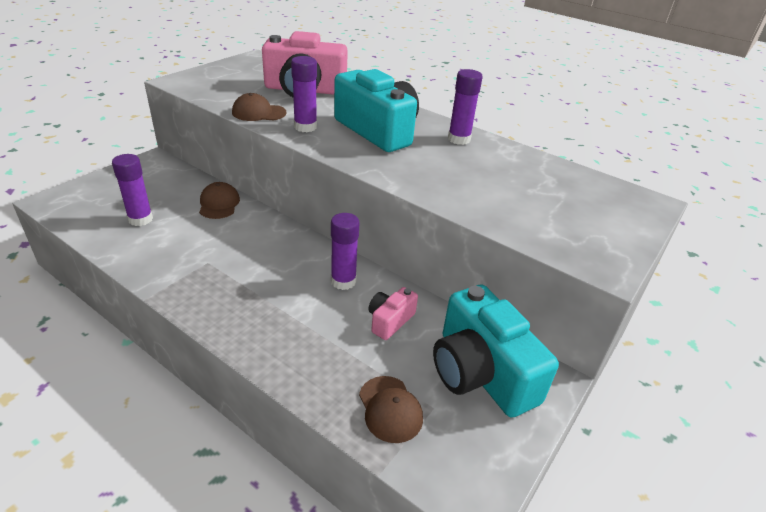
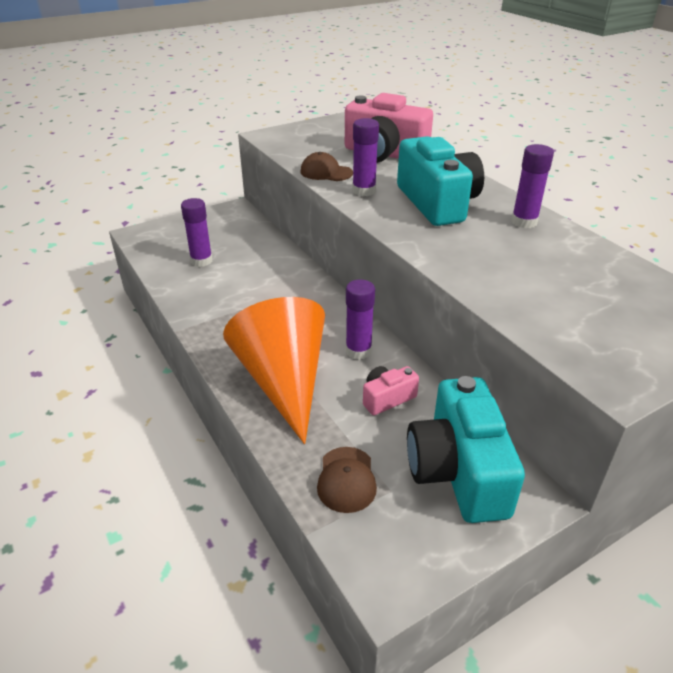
camera: 25 degrees right, 0 degrees up
(219, 204) = (275, 257): brown cap -> none
(286, 327) = (284, 381): none -> orange cone

